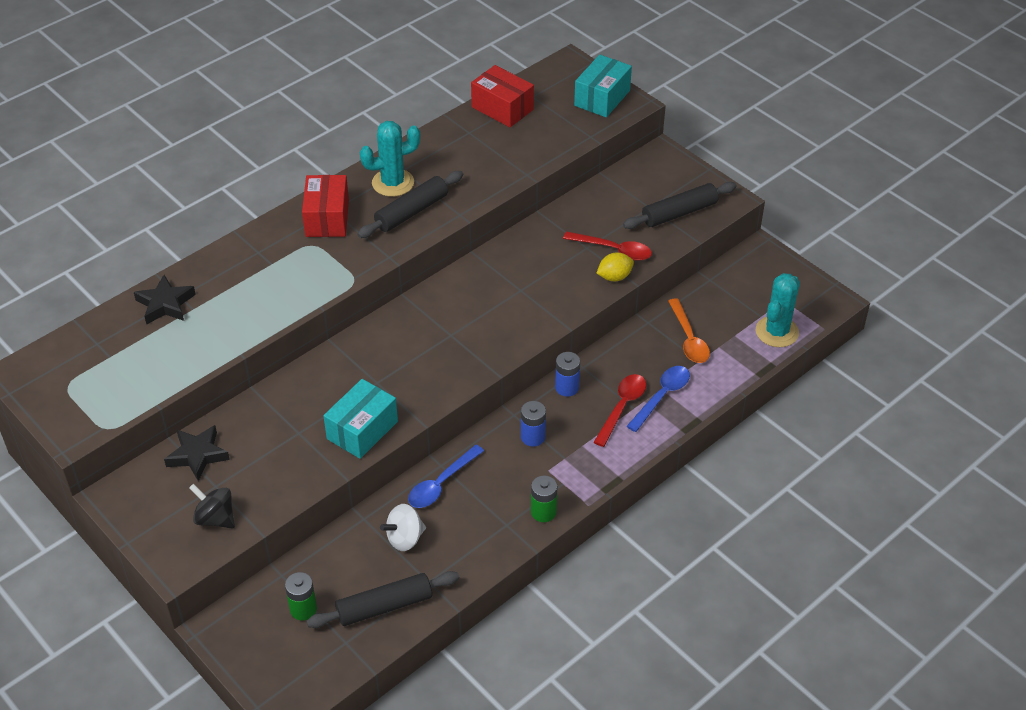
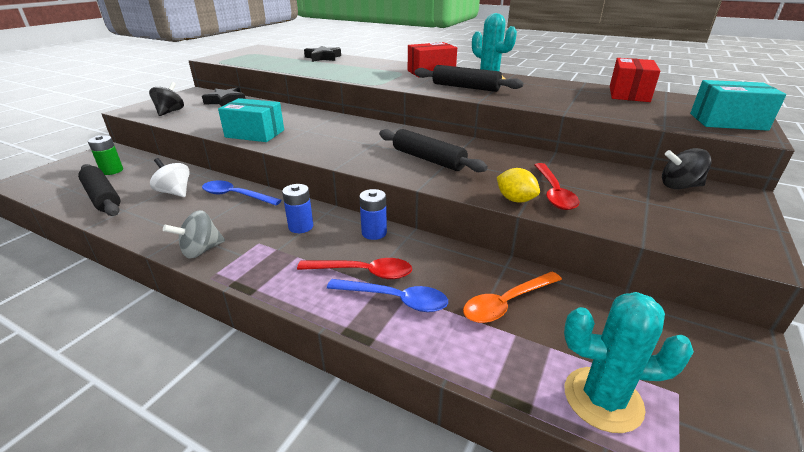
camera: 70 degrees right, 15 degrees down
(543, 512) = (201, 250): green battery -> grey spinning top
(635, 176) = (679, 186): none -> black spinning top
(679, 213) = (669, 221): black rolling pin -> black rolling pin (428, 159)

